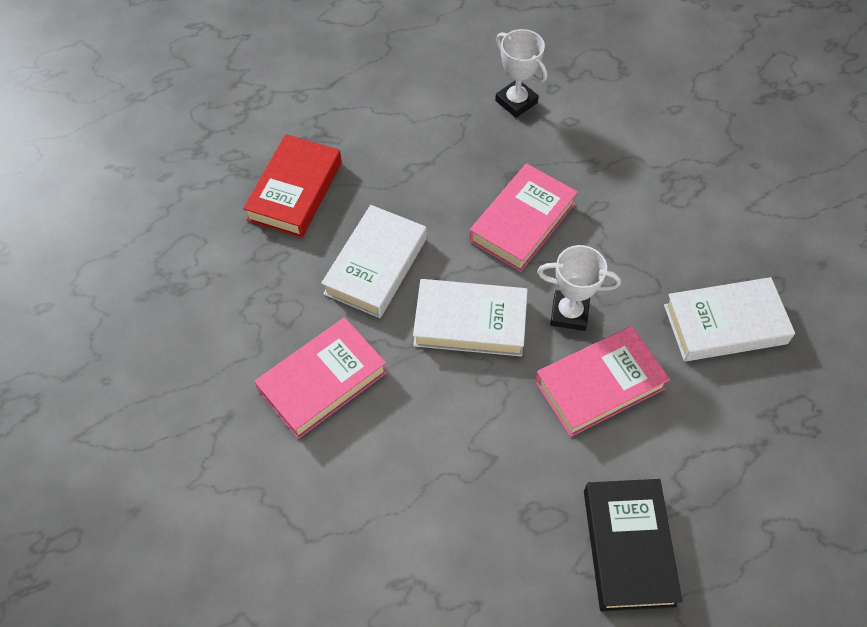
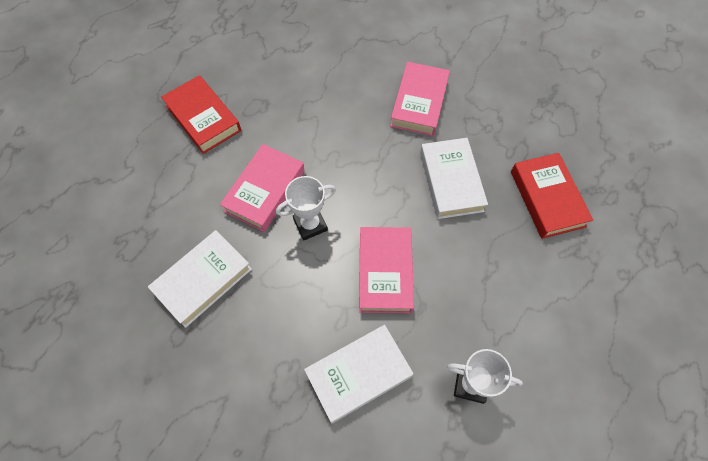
camera: 145 degrees right, 5 degrees up
(470, 322) = (366, 182): white book -> white book (358, 374)
(628, 547) = (203, 118): black book -> red book

